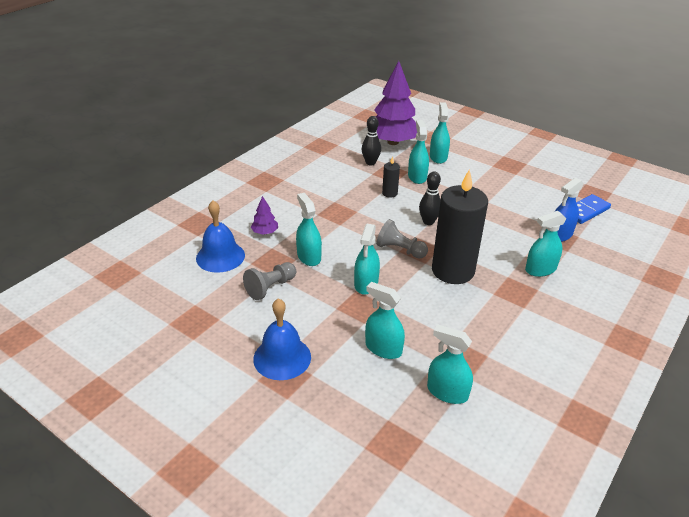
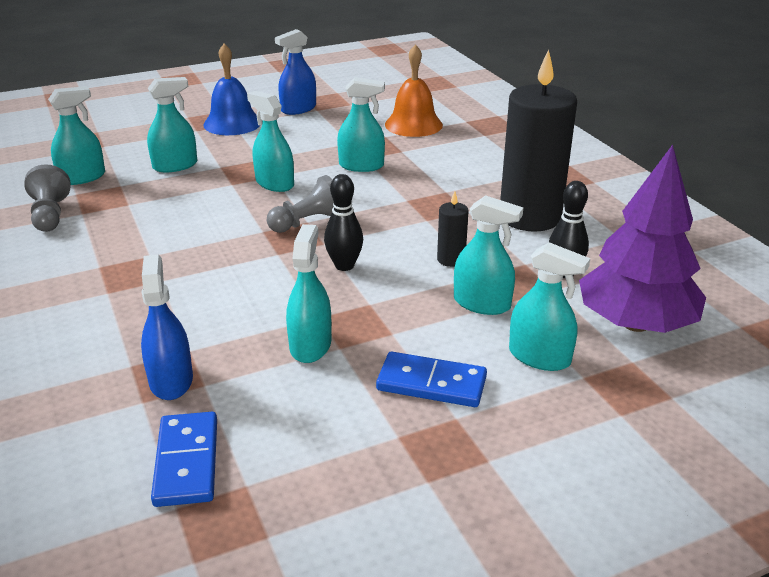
camera: 120 degrees right, 5 degrees down
(220, 256) = (413, 124): blue bell -> orange bell
(224, 330) = (298, 109): none -> blue spray bottle
(265, 232) = (436, 153): purple tree -> none
(270, 287) = (332, 137): grey pawn -> grey pawn (50, 215)
(453, 271) = (224, 244): black candle -> black candle (530, 217)
(482, 175) = (431, 384): none -> blue domino
(540, 269) = (133, 314): turquoise spray bottle -> turquoise spray bottle (310, 345)

